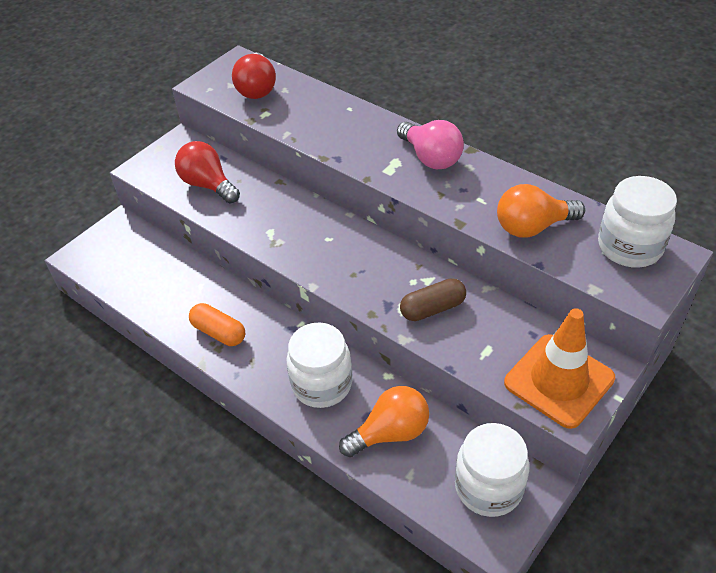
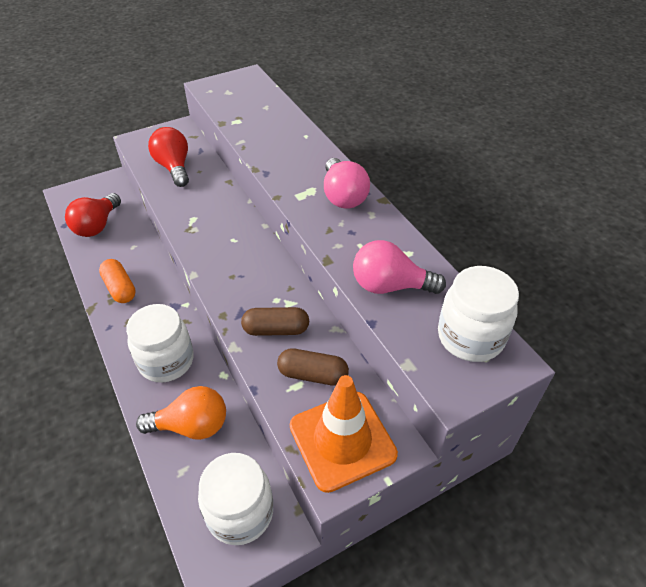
camera: 20 degrees right, 0 degrees up
(257, 89) = (245, 100): red light bulb -> red light bulb (97, 226)
(495, 336) = (312, 375): none -> brown capsule
(532, 227) = (390, 286): orange light bulb -> pink light bulb

